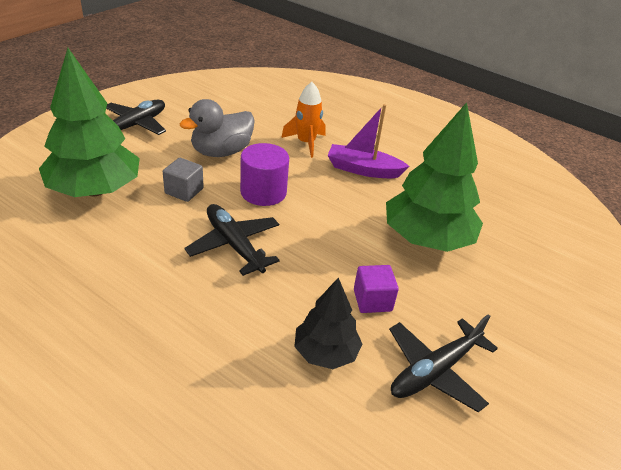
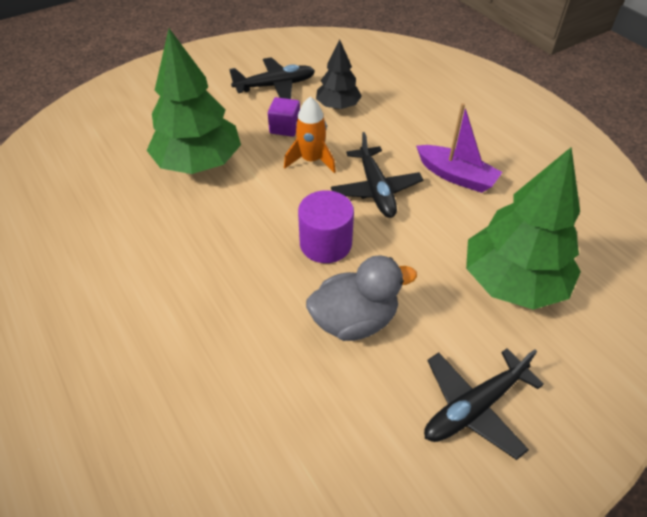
camera: 155 degrees left, 10 degrees up
(184, 191) = (413, 262): grey cube -> none
(306, 143) = (232, 317): orange rocket -> orange rocket (311, 160)
(363, 170) = (191, 254): purple boat -> purple boat (456, 176)

